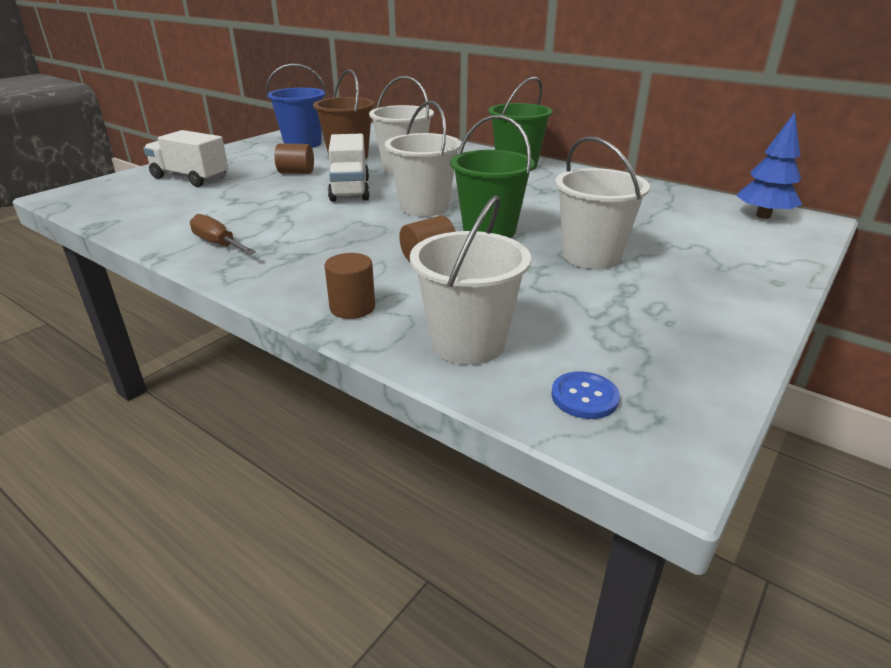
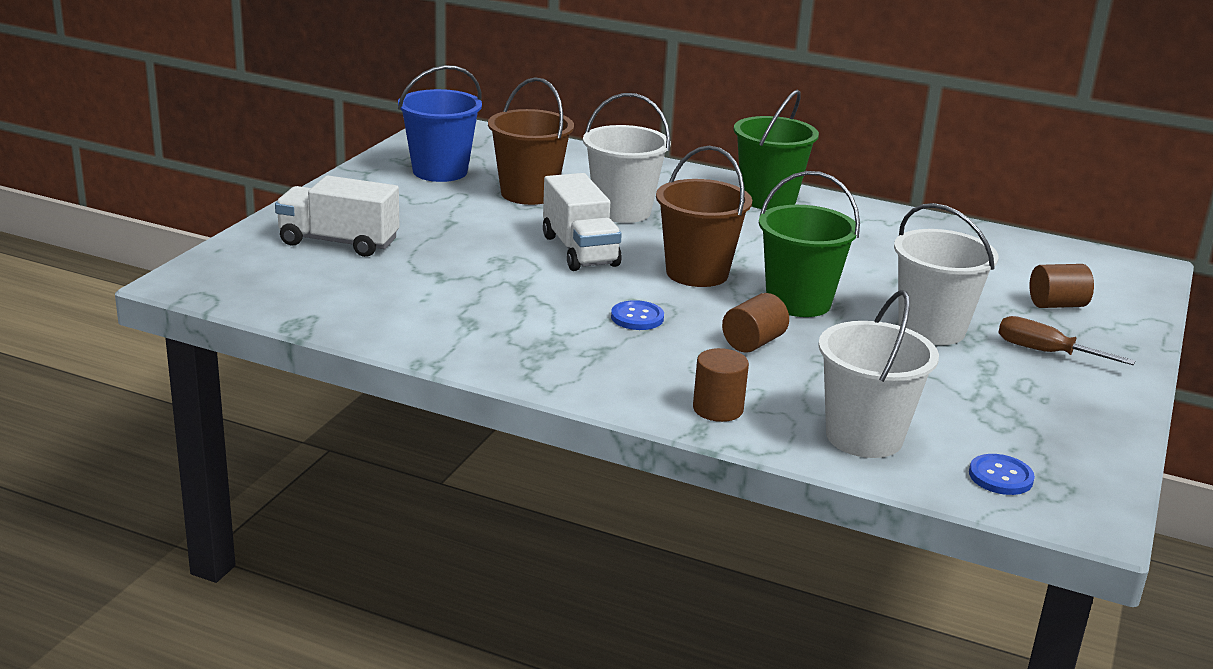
camera: 15 degrees left, 5 degrees down
(218, 244) = (487, 341): brown screwdriver -> brown screwdriver (1045, 352)
(296, 172) = (480, 225): brown cylinder -> brown cylinder (1057, 305)
(350, 234) = (637, 317): none -> blue button
(424, 207) = (697, 273): white bucket -> brown bucket
(763, 216) = (1093, 263): blue tree -> none

